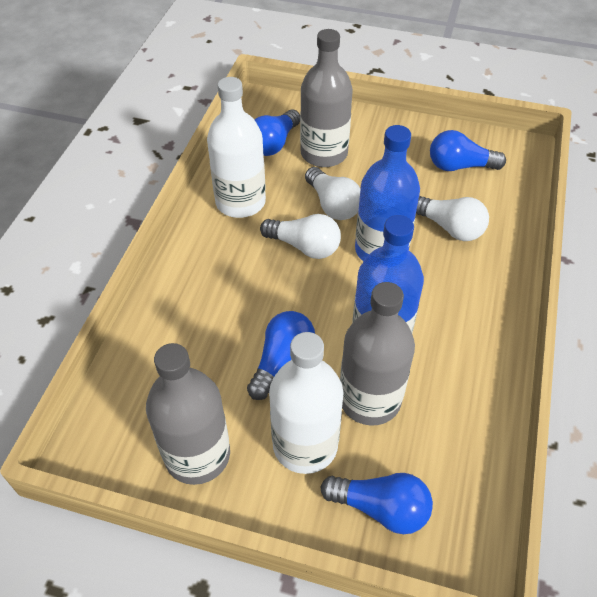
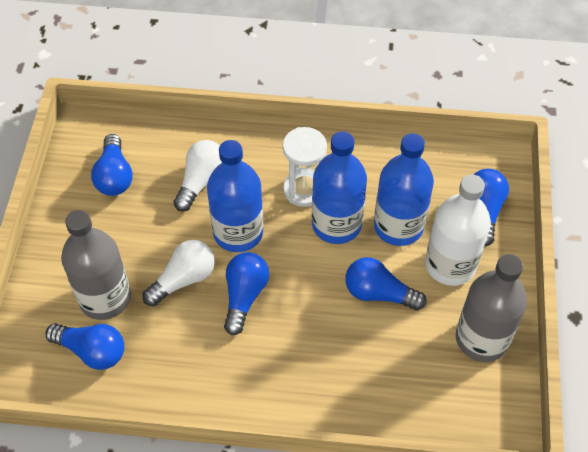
camera: 100 degrees left, 5 degrees up
(240, 202) = (190, 366): white bottle -> none
(304, 247) = (244, 296): white light bulb -> blue light bulb
(370, 399) = (398, 226): grey bottle -> blue bottle
(432, 313) = (304, 190): none -> white hourglass

